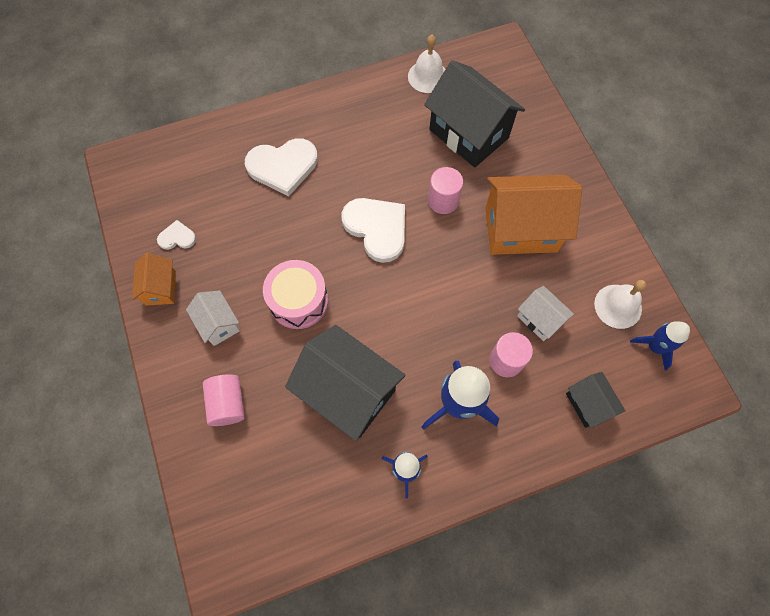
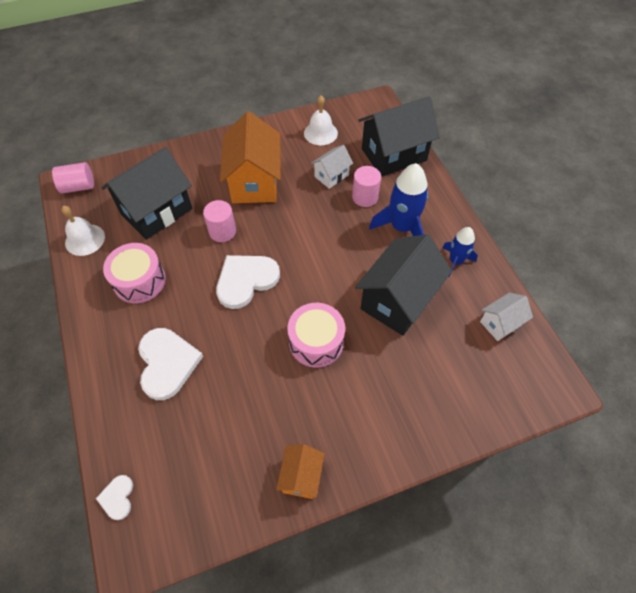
camera: 90 degrees left, 10 degrees down
(160, 288) = (301, 476): orange house -> orange house turned 75 degrees counterclockwise
(177, 237) = (241, 465): white heart -> white heart (117, 497)
(219, 324) = (340, 412): white house -> white house (500, 323)
(228, 403) = (417, 396): pink cylinder -> pink cylinder (78, 186)
(377, 131) = (139, 281): none -> pink drum
(588, 404) = (394, 154): black house -> black house, size x1.96
(655, 347) = (350, 118): blue rocket -> none

